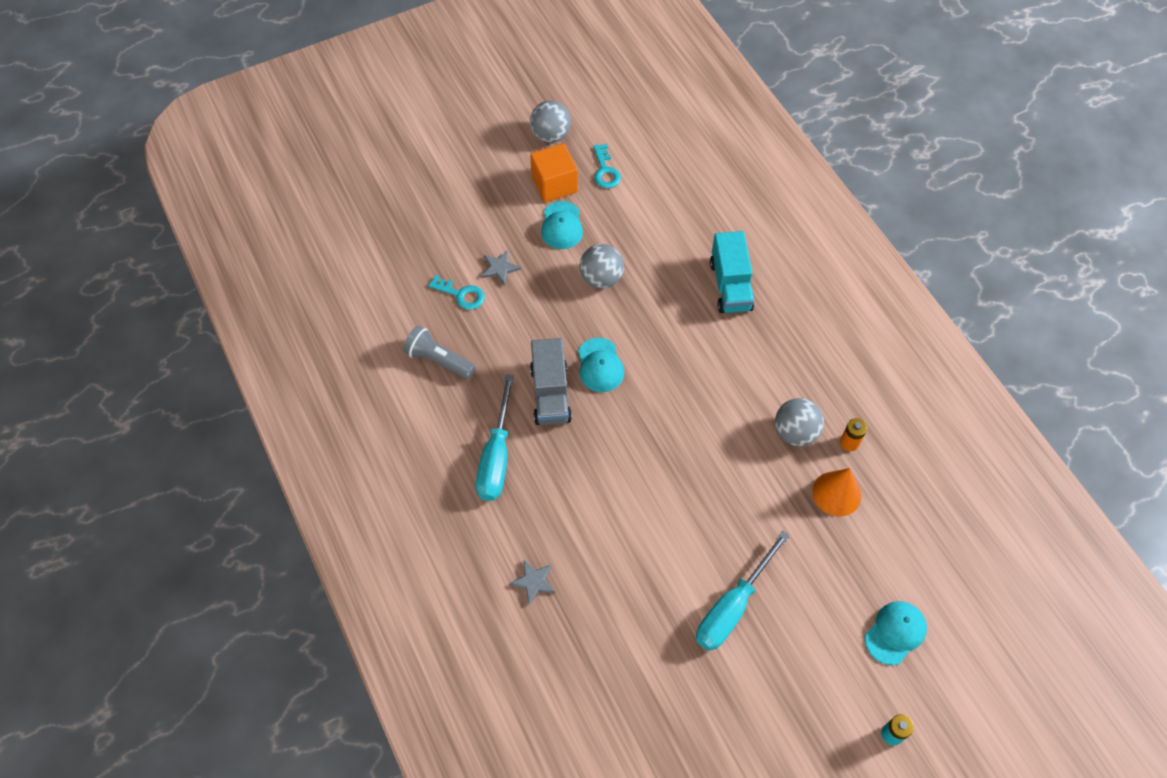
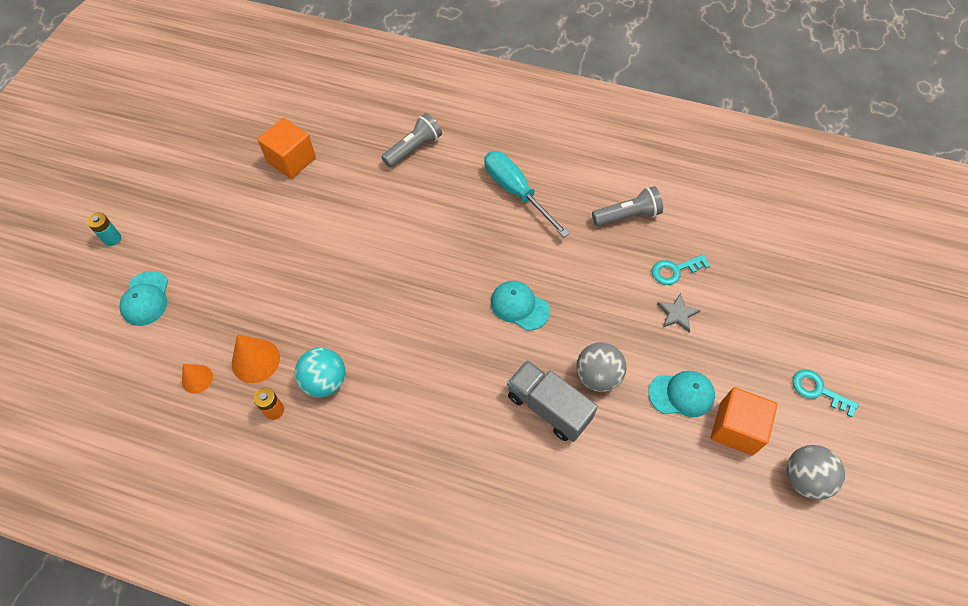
camera: 135 degrees right, 0 degrees up
(533, 582) = (413, 148): grey star -> grey flashlight
(550, 394) = (529, 257): grey truck -> grey truck (548, 407)
(561, 226) = (681, 394): turquoise cap -> turquoise cap turned 135 degrees clockwise
(605, 171) = (716, 486): turquoise key -> turquoise key (818, 390)
(656, 675) = (291, 160): none -> orange cube
(730, 286) = (491, 468): turquoise truck -> none
(732, 607) = (274, 229): turquoise screwdriver -> none
(795, 432) = (325, 381): grey ball -> turquoise ball
(893, 517) = (197, 379): none -> orange cone

